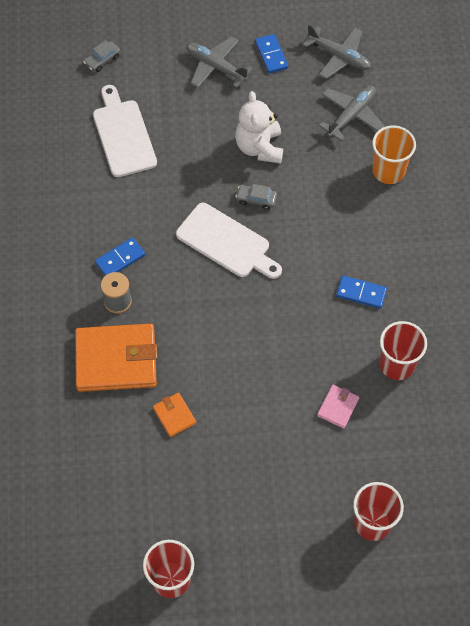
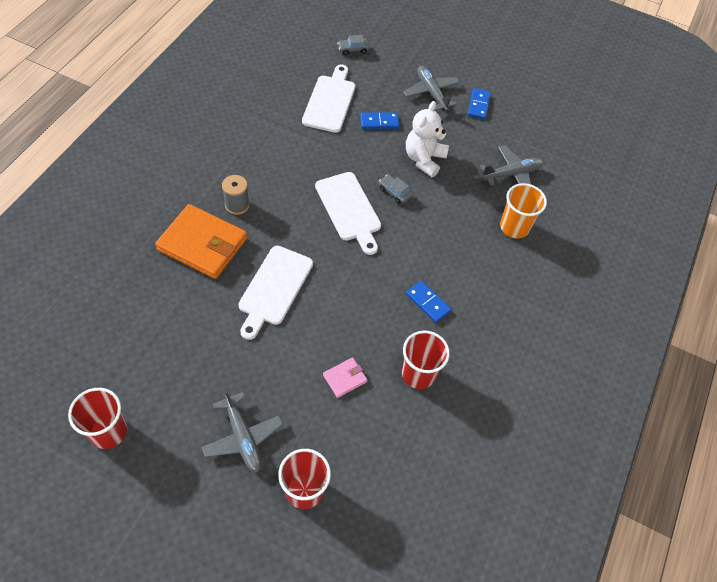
camera: 25 degrees right, 5 degrees down
(120, 259) = (262, 178): blue domino -> blue domino (379, 122)
(174, 415) = (212, 308): orange wallet -> none
(215, 363) = (274, 288): none -> white cutting board
(339, 56) = (530, 131): grey plane -> grey plane (243, 437)

